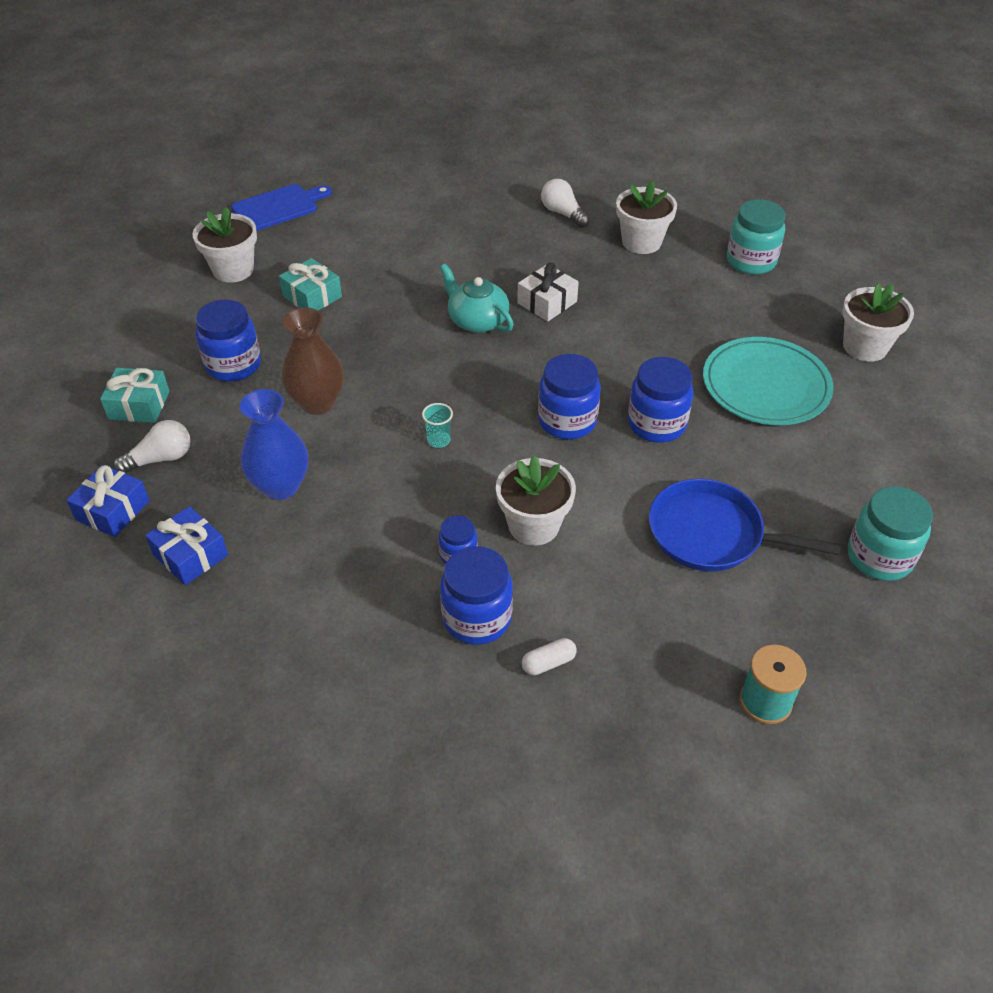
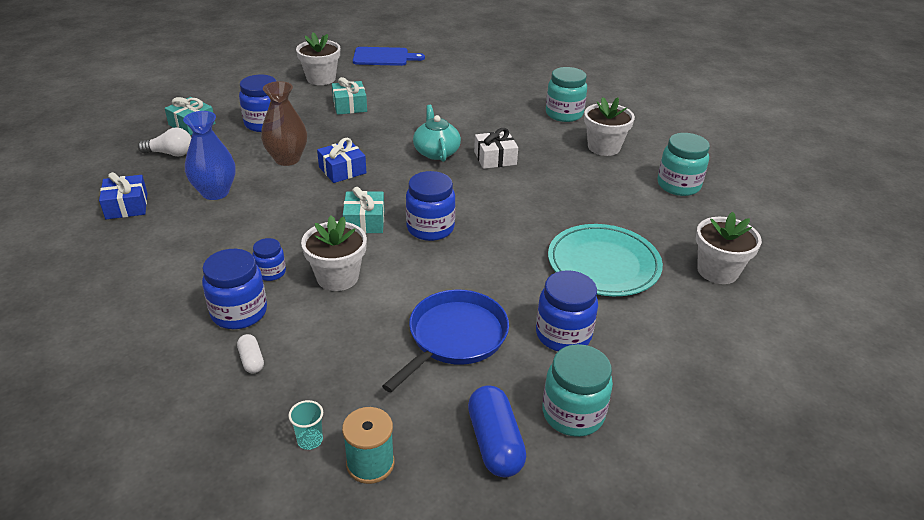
camera: 30 degrees right, 10 degrees down
(113, 510) = (117, 168): blue gift -> blue gift (342, 170)
(438, 440) = (334, 206): turquoise cup -> turquoise cup (310, 440)
(491, 445) = (364, 221): none -> turquoise gift
(548, 663) = (251, 360): white capsule -> white capsule turned 60 degrees clockwise
(563, 213) = (564, 114): white light bulb -> turquoise jar
(656, 424) = (491, 254): blue jar -> blue jar (563, 335)
(711, 534) = (454, 337): blue pan -> blue pan turned 75 degrees clockwise
(845, 621) = (495, 443): none -> blue capsule

